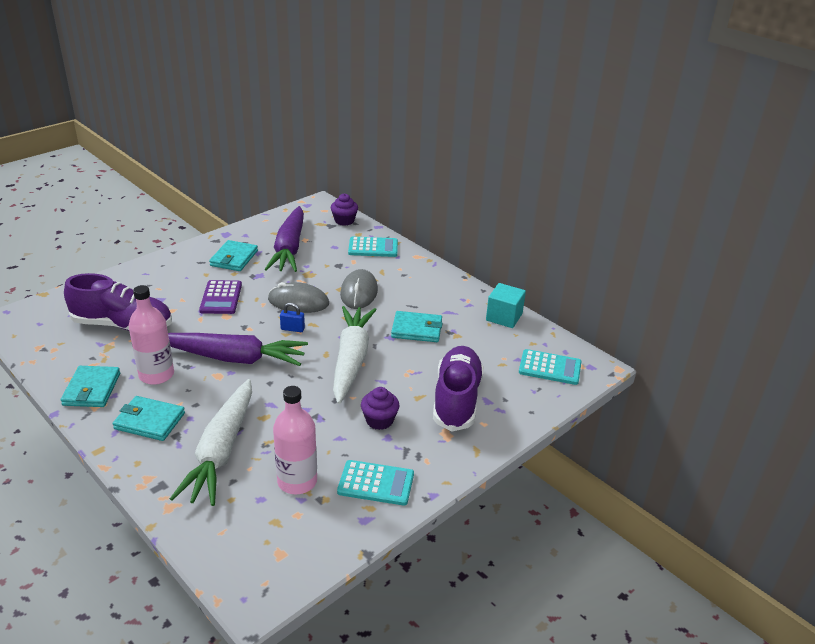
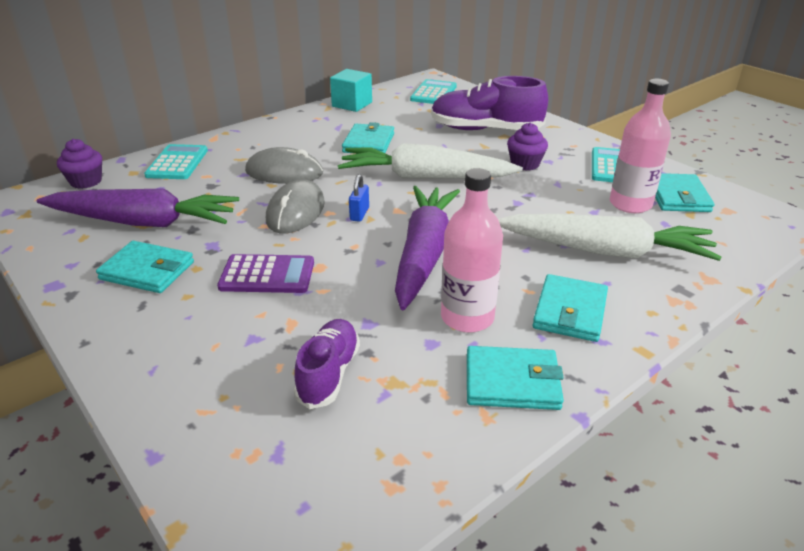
camera: 85 degrees left, 0 degrees up
(123, 325) = (329, 374): purple shoe -> purple shoe, size x0.59
(310, 520) = (678, 196): none -> turquoise wallet

